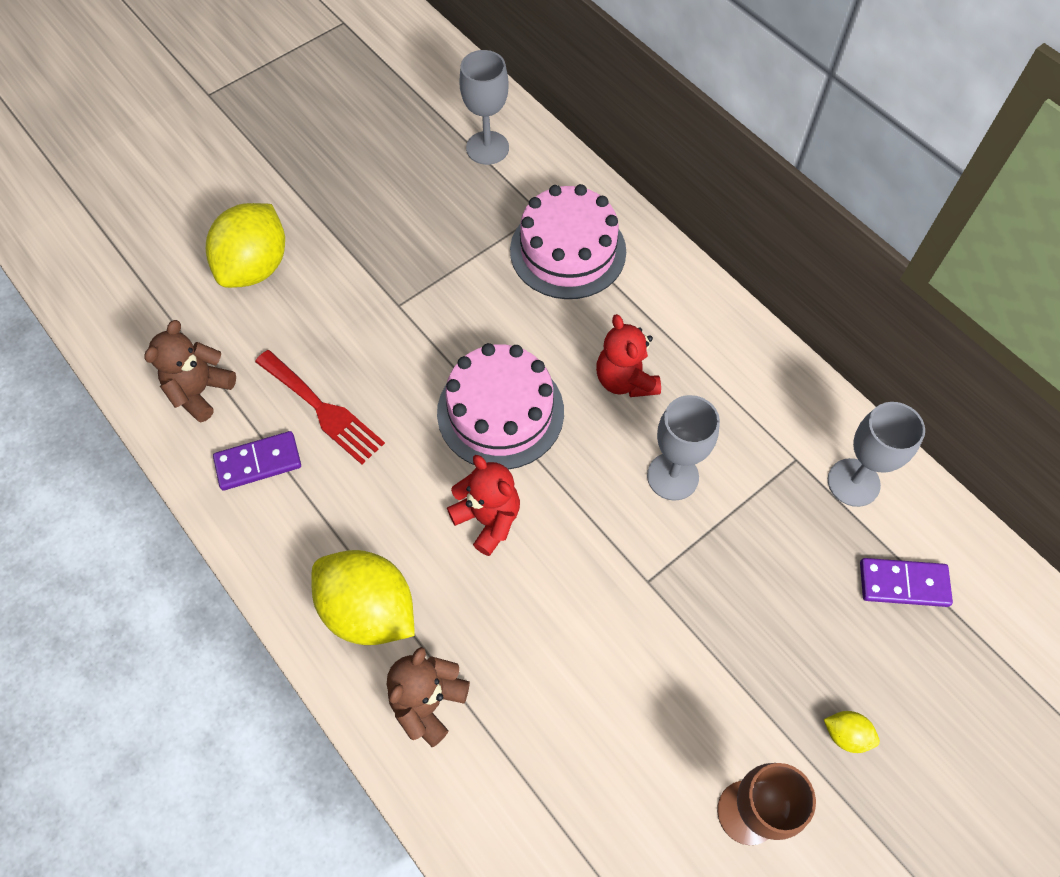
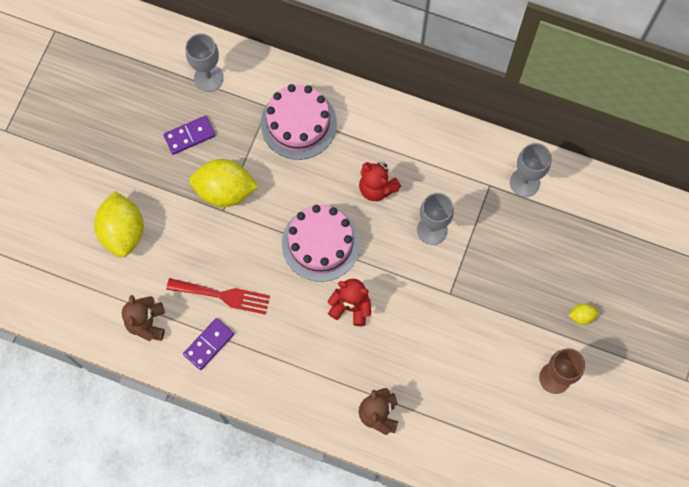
camera: 30 degrees left, 10 degrees up
(369, 610) = (320, 387): yellow lemon -> yellow lemon (225, 190)
(903, 584) = (574, 225): purple domino -> purple domino (189, 136)

